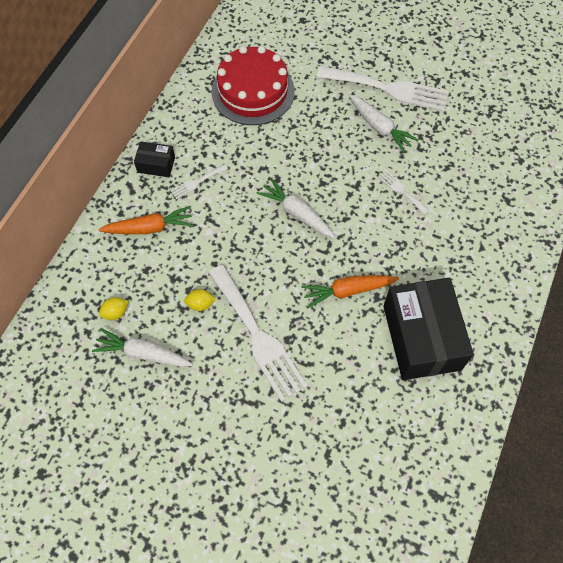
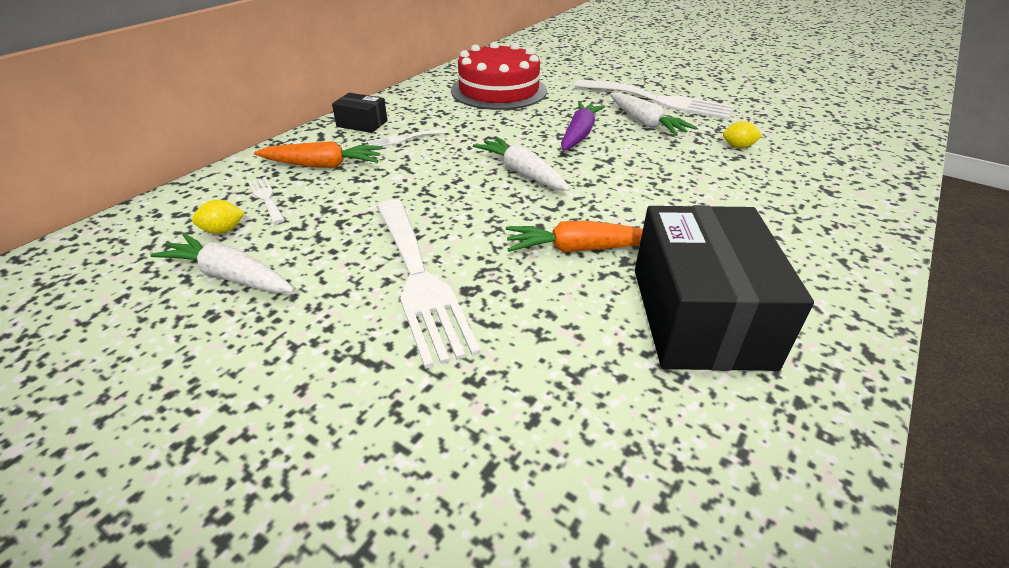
camera: 10 degrees right, 25 degrees down
(200, 304) = (349, 236): yellow lemon -> yellow lemon (738, 147)
(330, 153) = (579, 134): none -> purple carrot
(401, 191) = (671, 169): white fork -> white fork (266, 198)

